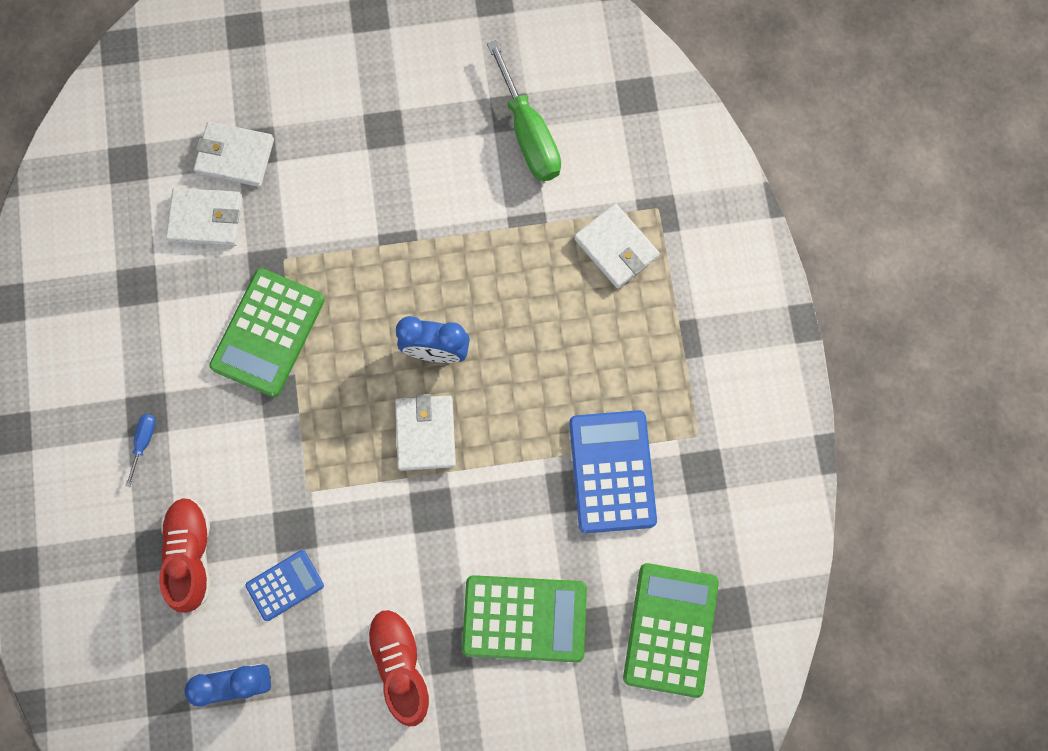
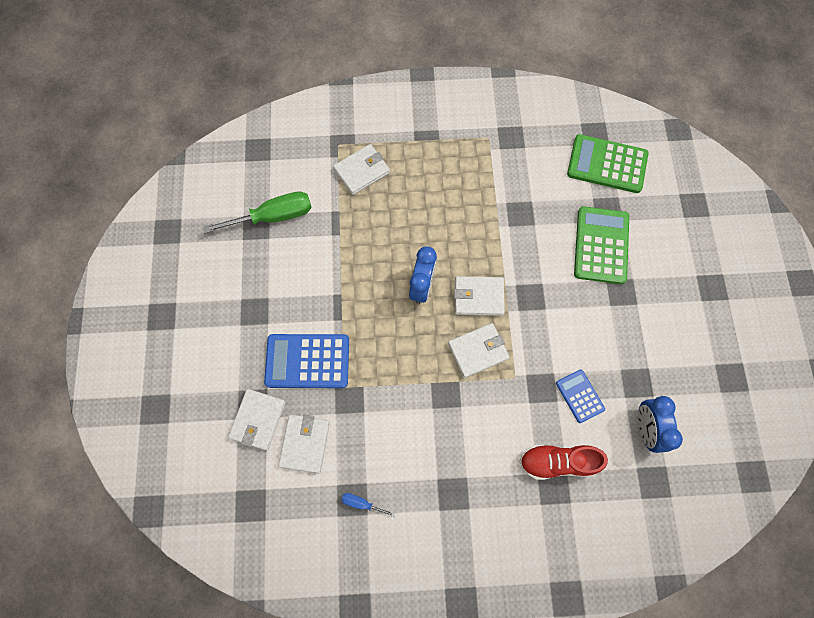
camera: 85 degrees left, 5 degrees down
(144, 442) = (474, 496): blue screwdriver -> blue screwdriver (362, 503)
(268, 333) = (398, 400): green calculator -> none
(344, 436) = (478, 351): none -> white wallet
(401, 665) = (631, 322): red shoe -> none
(612, 471) = (509, 187): blue calculator -> blue calculator (307, 361)

